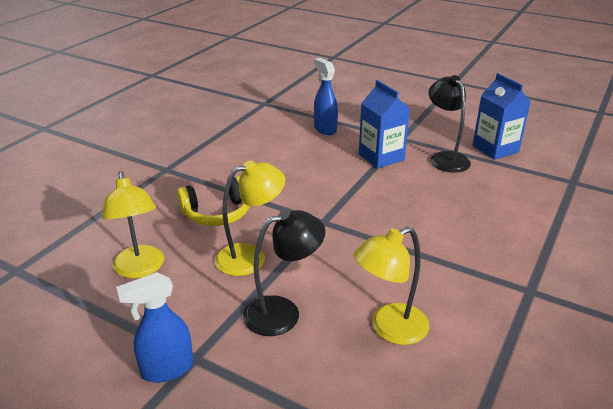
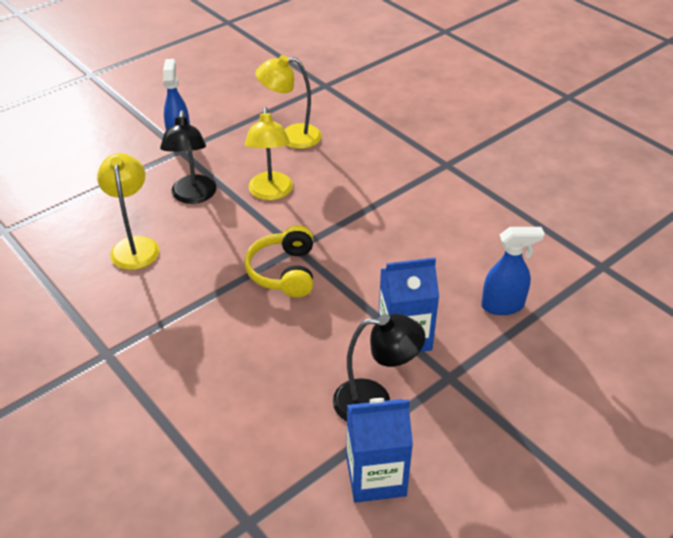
camera: 110 degrees right, 10 degrees up
(217, 213) = (348, 185): yellow headphones -> yellow headphones (284, 272)

